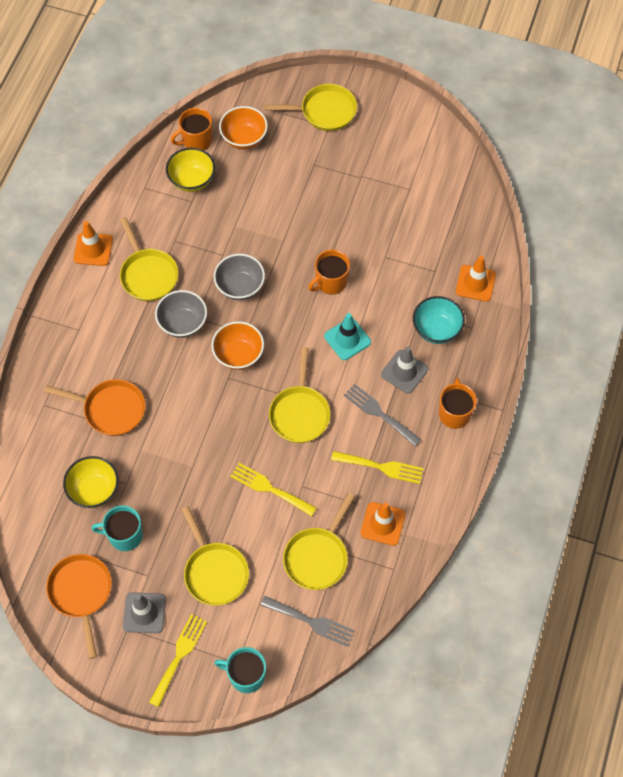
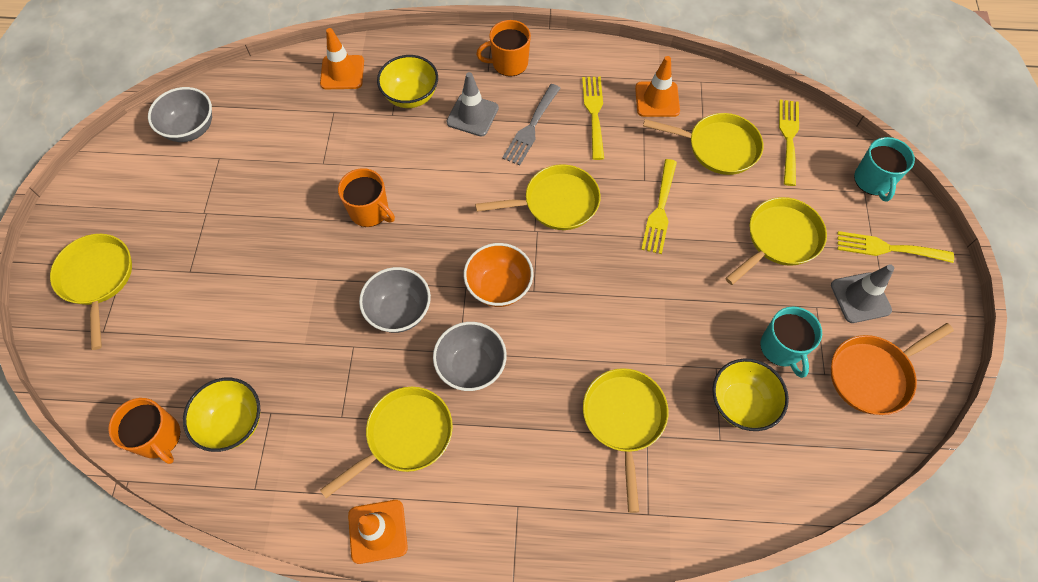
camera: 105 degrees left, 0 degrees up
(111, 409) = (624, 419): orange pan -> yellow pan
(244, 138) = (151, 371): orange bowl -> none
(311, 621) = (788, 138): grey fork -> yellow fork
(347, 339) = (445, 177): turquoise traffic cone -> none
(436, 329) = (411, 96): turquoise bowl -> yellow bowl
(443, 173) = (191, 129): none -> grey bowl

